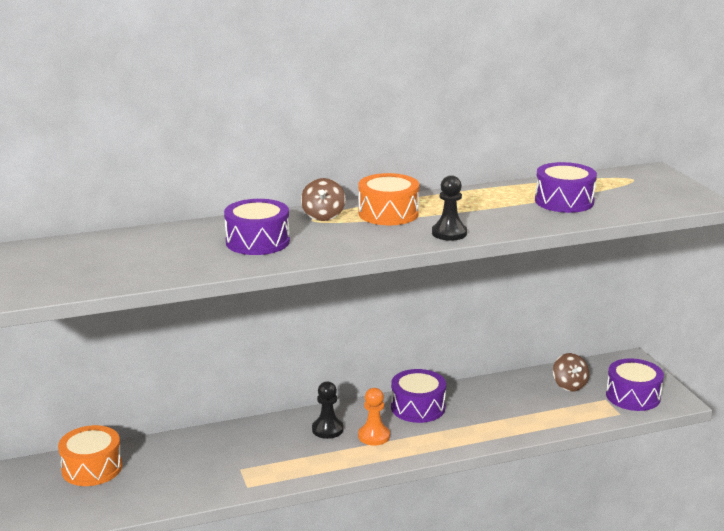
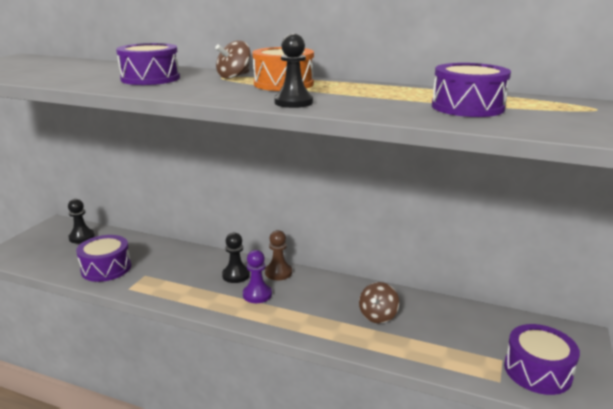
camera: 40 degrees right, 0 degrees up
(92, 468) = (82, 237): orange drum -> black pawn
(361, 410) = (278, 273): none -> brown pawn
(374, 436) = (257, 294): orange pawn -> purple pawn
(418, 407) = (321, 289): purple drum -> purple drum (106, 268)
(569, 385) = (479, 330): brown spinning top -> brown spinning top (378, 316)

